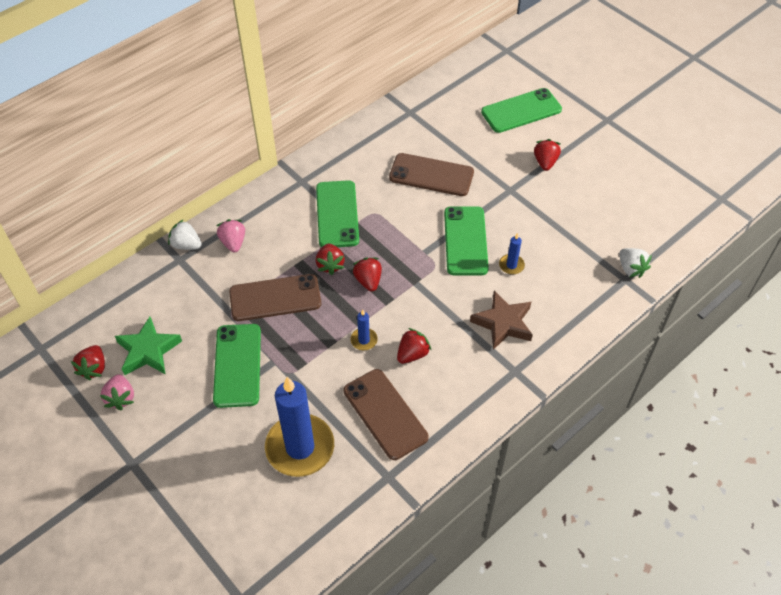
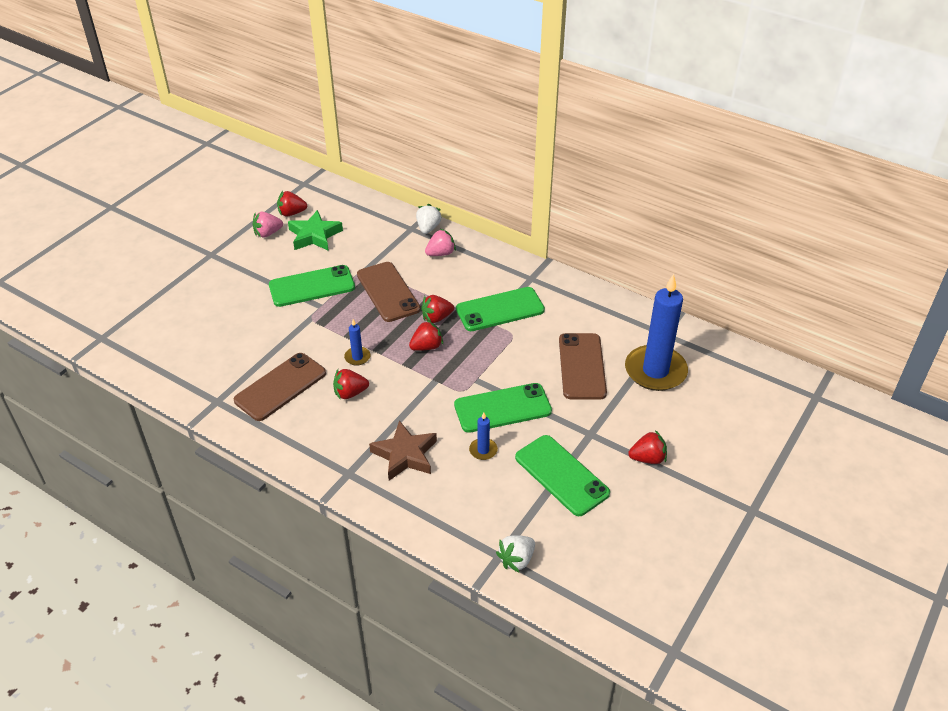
camera: 75 degrees right, 10 degrees down
(300, 447) = (238, 340): blue candle -> blue candle (655, 371)
(412, 354) = (350, 393): red strawberry -> red strawberry turned 135 degrees clockwise
(521, 111) = (720, 425): green phone -> green phone (561, 475)

